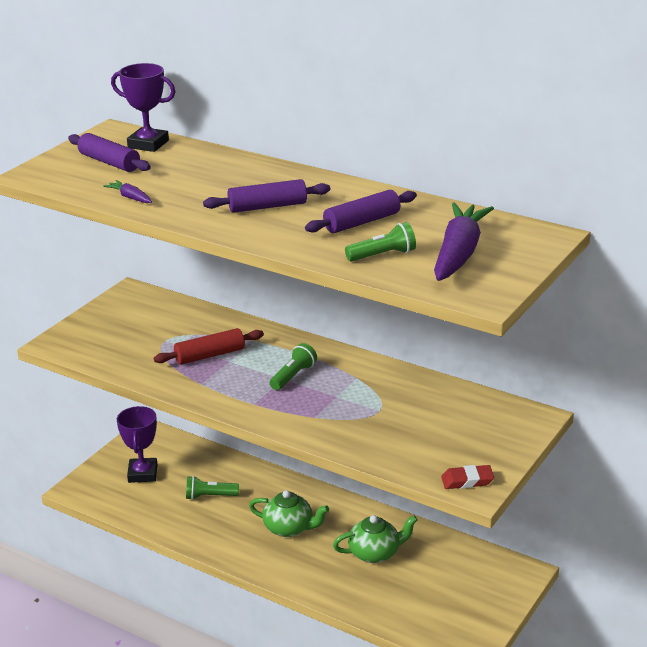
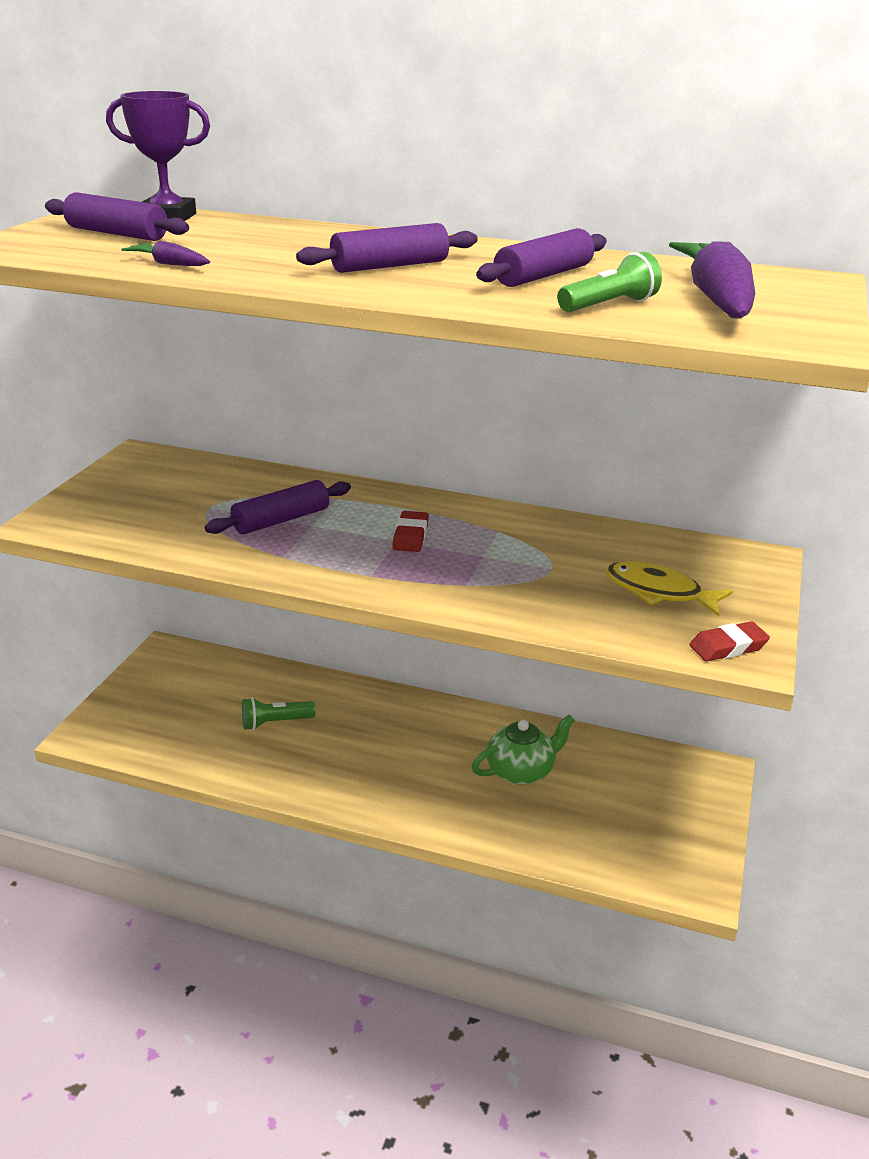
camera: 15 degrees left, 0 degrees up
(142, 474) = (174, 703): purple trophy -> none
(210, 355) = (281, 520): red rolling pin -> purple rolling pin
(289, 528) = (396, 752): green teapot -> none
(293, 376) = (411, 536): green flashlight -> red eraser
(444, 436) = (659, 592): none -> yellow fish

